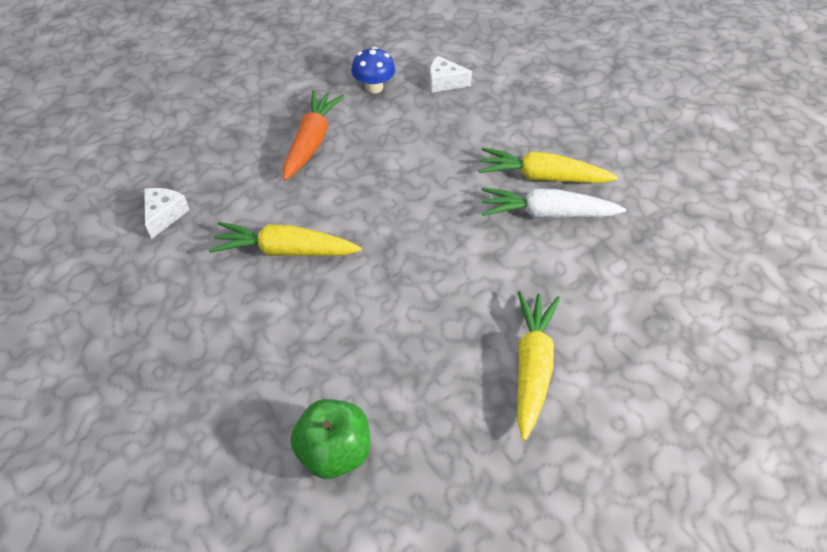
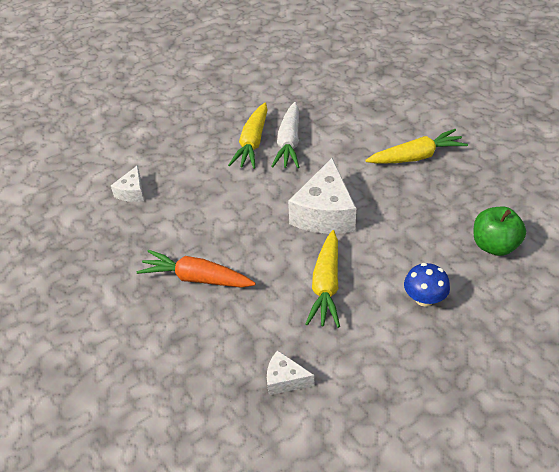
camera: 85 degrees left, 5 degrees down
(374, 87) = (128, 238): blue mushroom -> blue mushroom (424, 298)
(407, 251) = (324, 213): none -> white cheese
(532, 366) = (416, 157): yellow carrot -> yellow carrot turned 150 degrees clockwise

